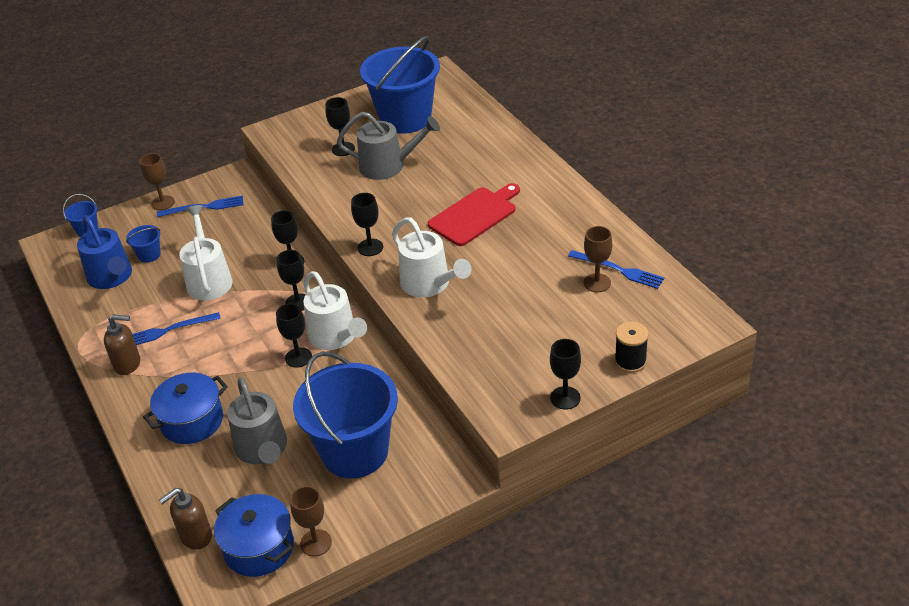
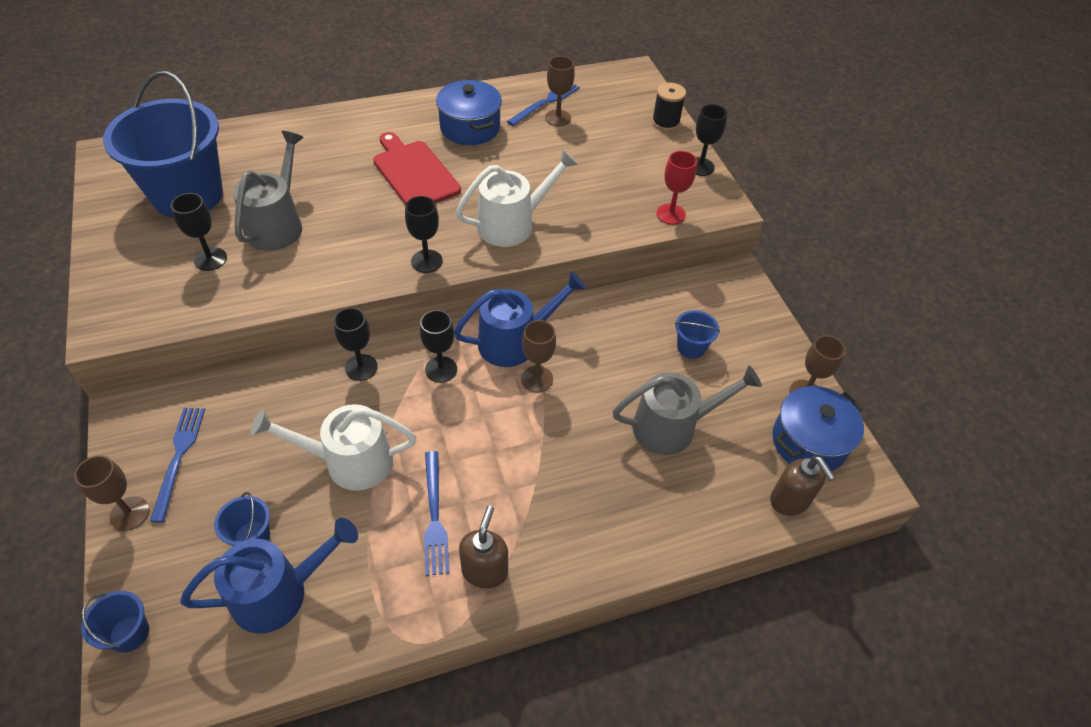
camera: 85 degrees left, 10 degrees up
(192, 421) = (612, 496): blue pot -> blue pot (470, 127)
(298, 357) = (537, 379): black goblet -> brown goblet
(336, 337) = (515, 341): white watering can -> blue watering can
(355, 452) = (691, 347): blue bucket -> blue bucket, size x0.40
(480, 384) = (671, 214): none -> red goblet

